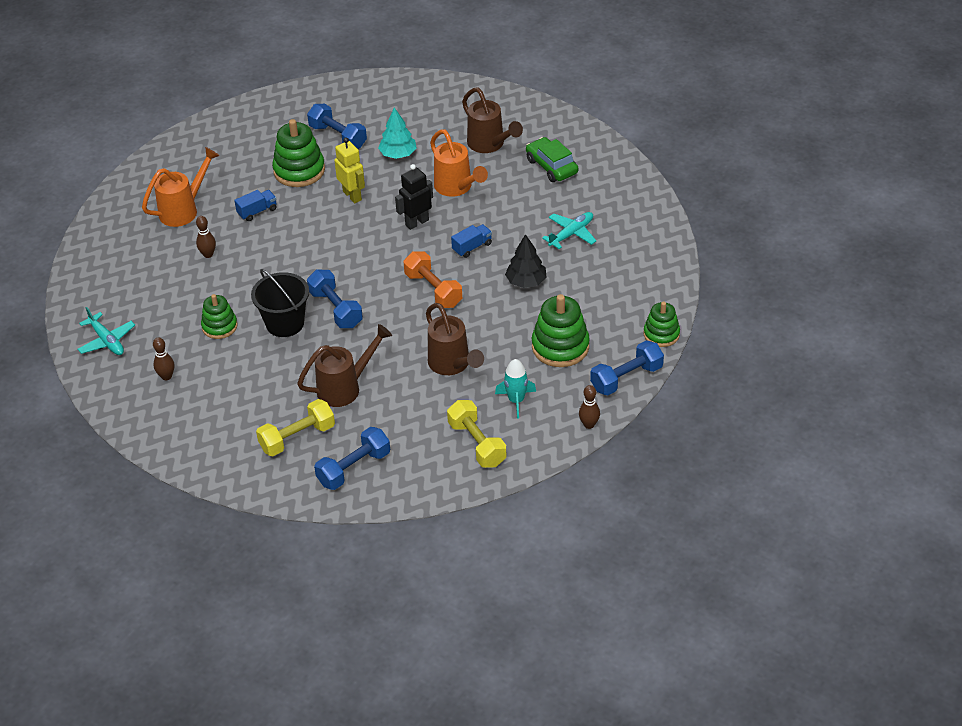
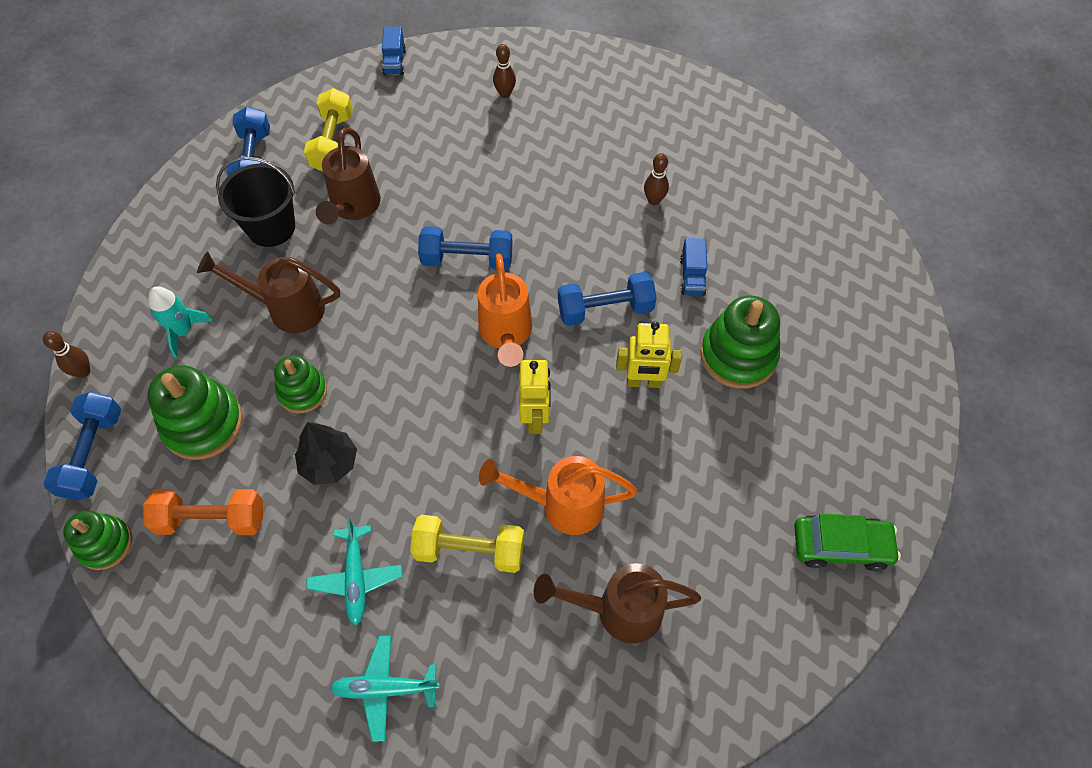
camera: 125 degrees right, 15 degrees up
(107, 341) = (594, 75): turquoise plane -> turquoise plane (385, 688)
(184, 210) = (750, 216): orange watering can -> orange watering can (506, 335)
(219, 326) = (534, 159): green stacking toy -> green stacking toy (302, 391)
(285, 323) = (488, 209): black bucket -> black bucket (271, 228)
(338, 136) = (778, 436): blue dumbbell -> blue dumbbell (605, 309)
(398, 154) = (686, 482): turquoise tree -> none
(417, 222) = (535, 418): black robot -> yellow robot
(433, 290) = (409, 362): orange dumbbell -> orange dumbbell (212, 519)
(472, 247) = (439, 447): blue truck -> blue truck (394, 62)
(477, 444) = (173, 264): yellow dumbbell -> yellow dumbbell (469, 550)
(551, 166) = (505, 659): green car -> green car (841, 546)

